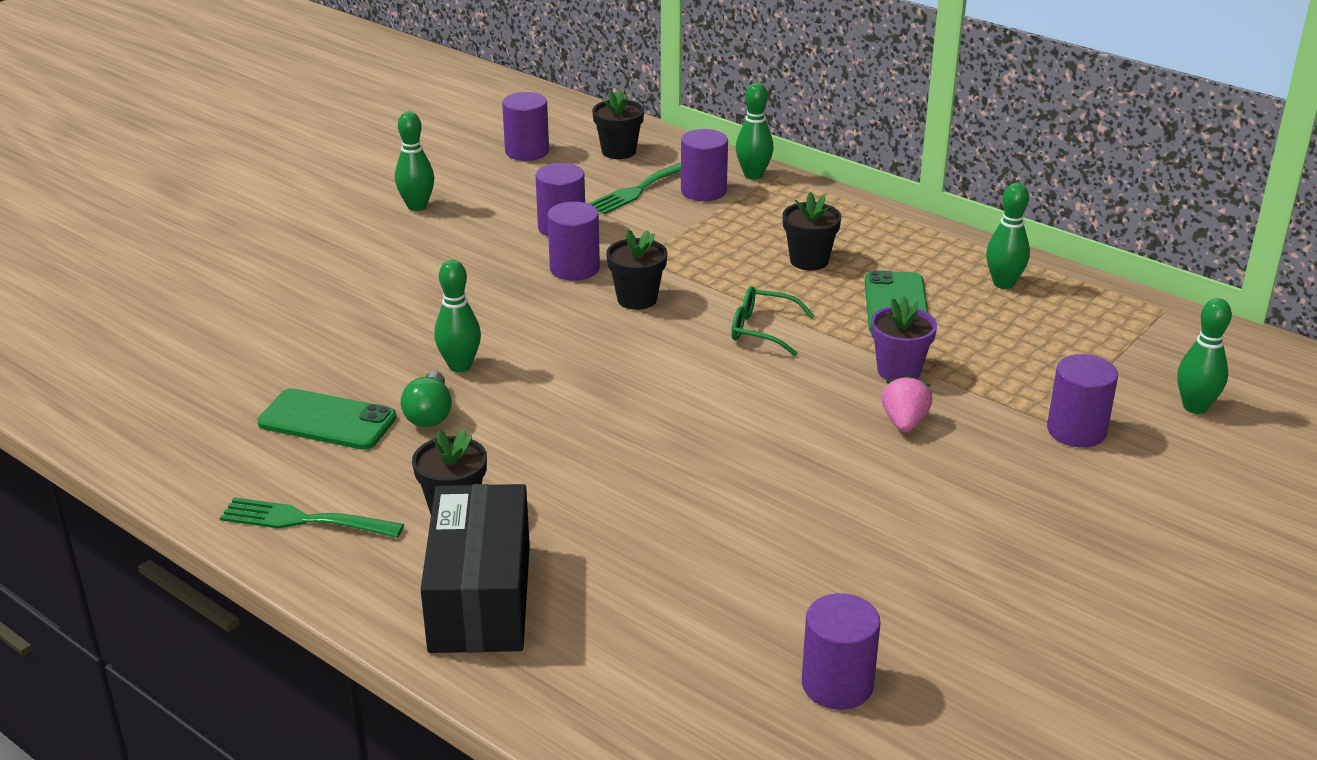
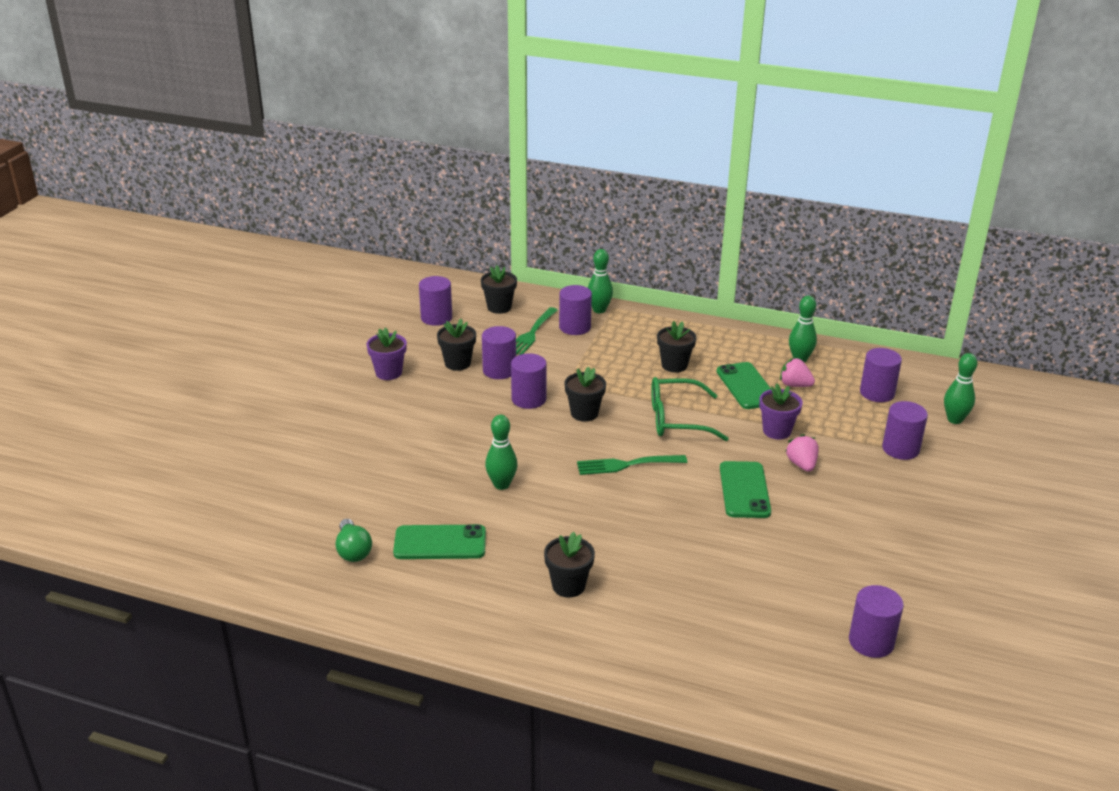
camera: 20 degrees left, 0 degrees up
(303, 520) = (475, 617): green fork -> green fork (626, 465)
(417, 206) = (388, 373): green bowling pin -> purple flower pot
(430, 414) = (506, 523): green light bulb -> green light bulb (353, 551)
(480, 597) = (626, 641): black box -> none
(513, 210) = (457, 363): none -> black flower pot
(762, 330) = (677, 419): green glasses -> green glasses, size x1.53
(793, 439) = (744, 490): none -> green phone
(971, 316) = (795, 385): none -> pink strawberry
(1093, 348) = (877, 393): none -> purple cylinder

